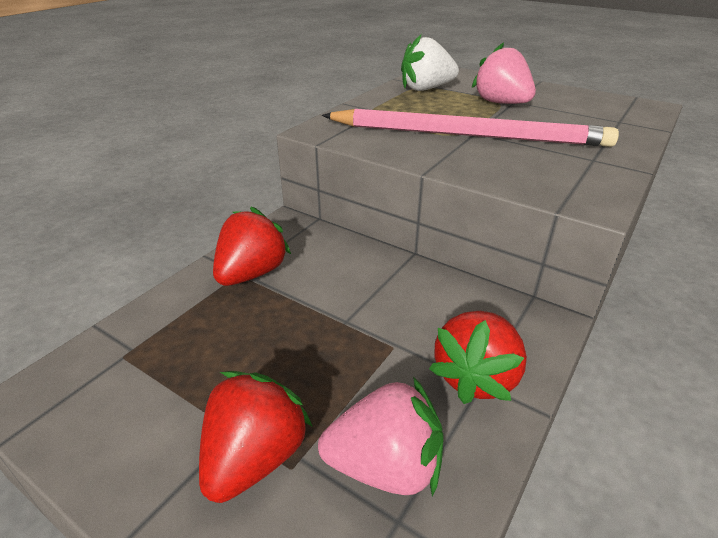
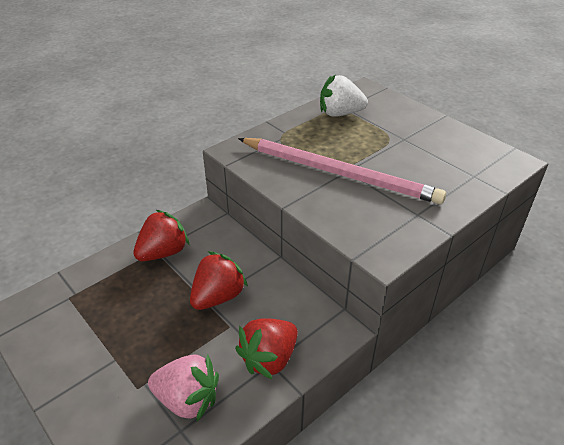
camera: 15 degrees right, 5 degrees up
(255, 458) = (120, 377): red strawberry -> red strawberry (218, 296)
(501, 103) = (390, 140): pink strawberry -> none

